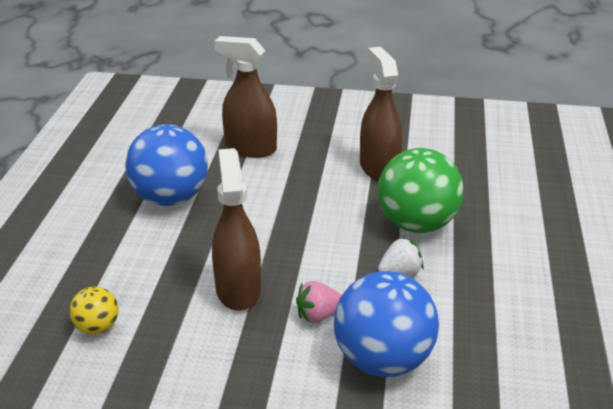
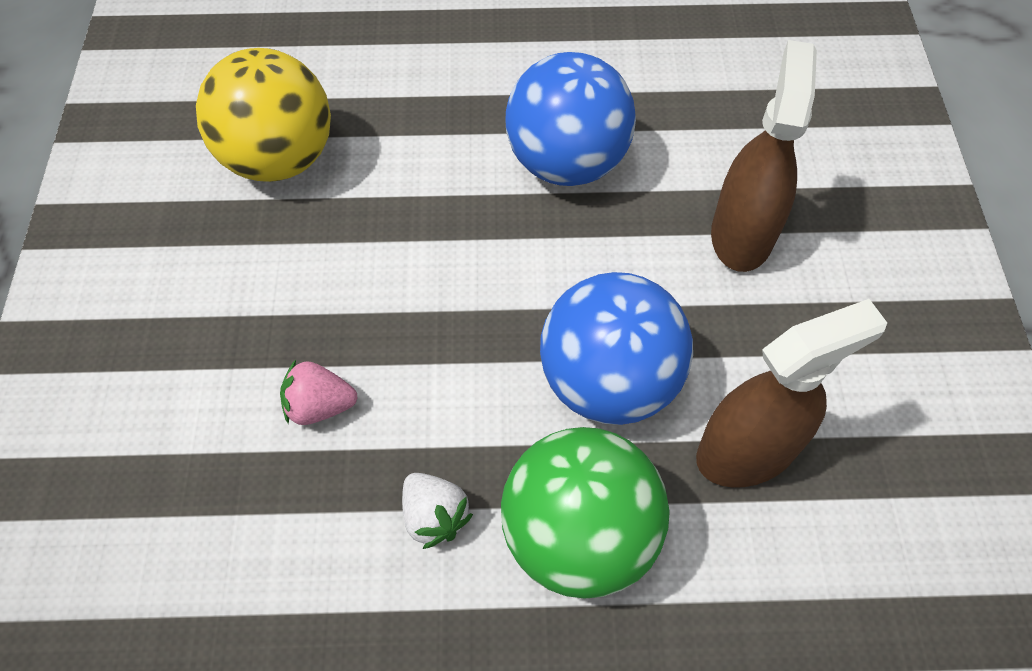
camera: 80 degrees right, 25 degrees up
(97, 327) = (279, 159): yellow ball -> yellow ball, size x2.06
(238, 289) = (367, 293): brown spray bottle -> none
(318, 315) = (320, 406): pink strawberry -> pink strawberry turned 60 degrees counterclockwise
(383, 360) = (229, 508): blue ball -> blue ball (608, 381)

